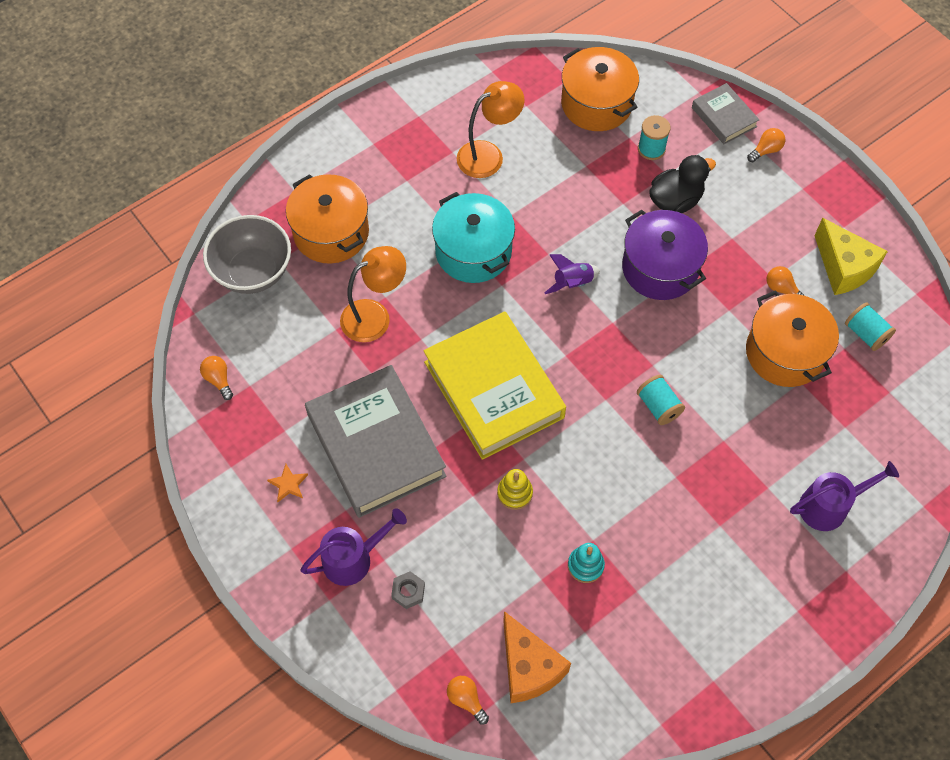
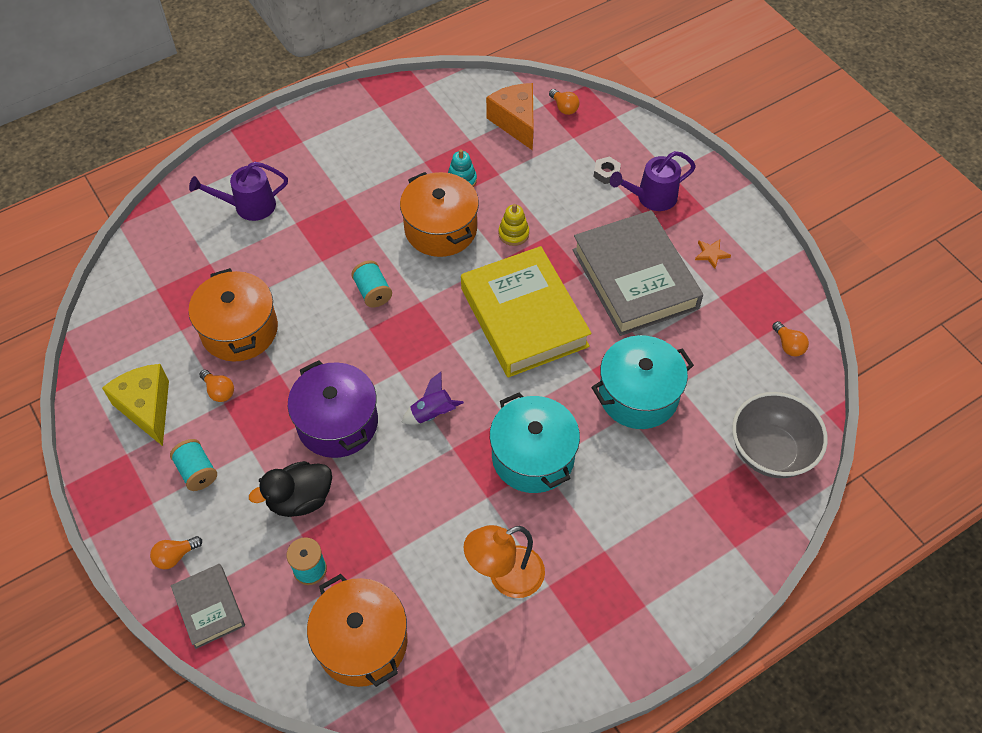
camera: 175 degrees left, 5 degrees down
(331, 232) = (689, 491): orange pot -> orange pot (441, 229)
(375, 316) = (638, 395): orange lamp -> turquoise pot
(865, 334) = (154, 341): turquoise spool -> turquoise spool (197, 471)

